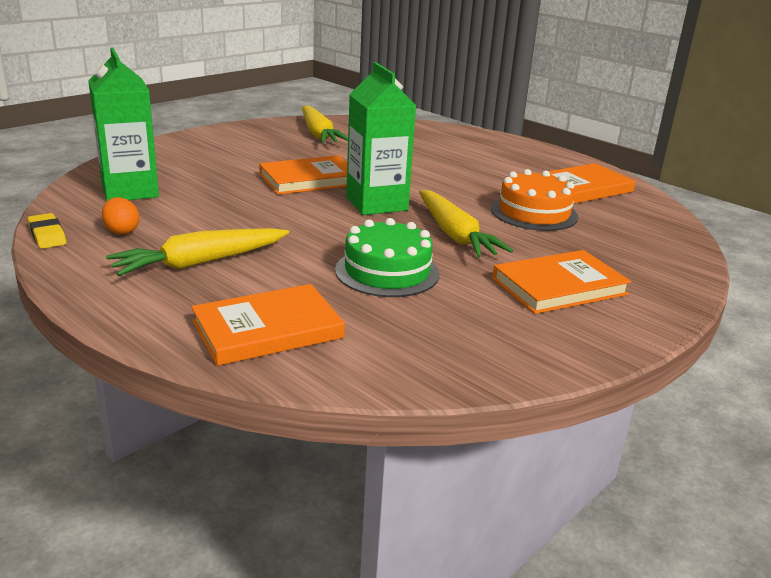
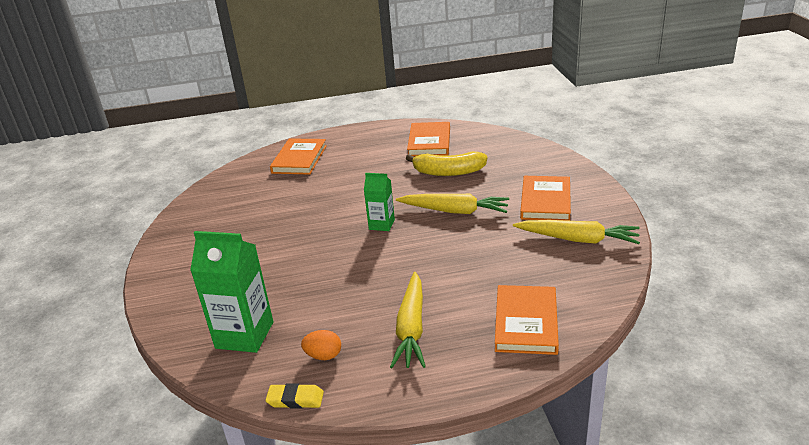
camera: 50 degrees left, 5 degrees up
(309, 179) = (311, 239): orange book -> orange book (299, 159)
(318, 134) = (224, 208): yellow carrot -> yellow carrot (578, 239)
(376, 204) = (381, 224): green carton -> green carton, size x0.58
(387, 271) = (484, 253): green cake -> none
(534, 213) = (448, 172): orange cake -> yellow banana

